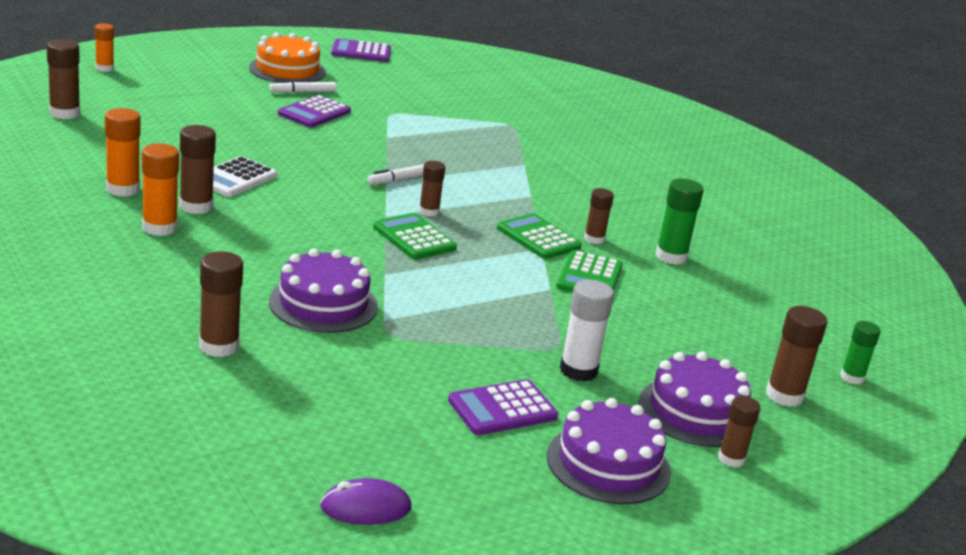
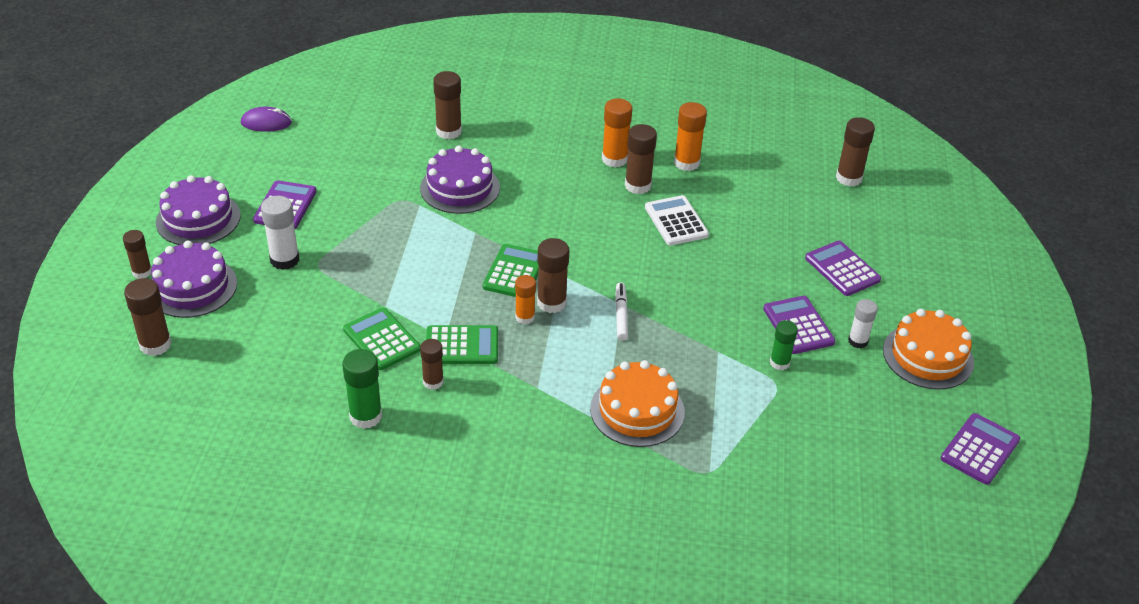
camera: 130 degrees right, 15 degrees up
(104, 68) = (956, 231): orange glue stick -> orange glue stick (525, 317)
(217, 104) = (842, 269): none -> purple calculator
(303, 92) = (858, 341): white marker -> white glue stick
(365, 508) = (266, 123): purple mouse -> purple mouse turned 60 degrees clockwise
(414, 238) = (514, 272): green calculator -> green calculator turned 75 degrees counterclockwise
(429, 211) = (551, 303): brown glue stick -> brown glue stick, size x1.52
(493, 155) = (637, 410): none -> orange cake
(852, 377) = (127, 402): green glue stick -> green glue stick (779, 363)

